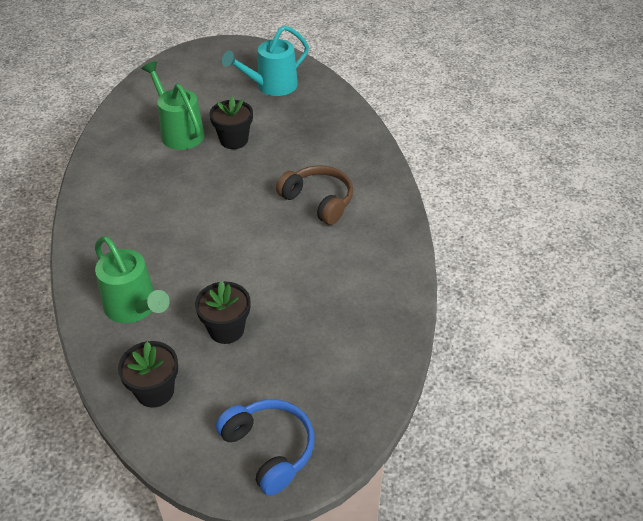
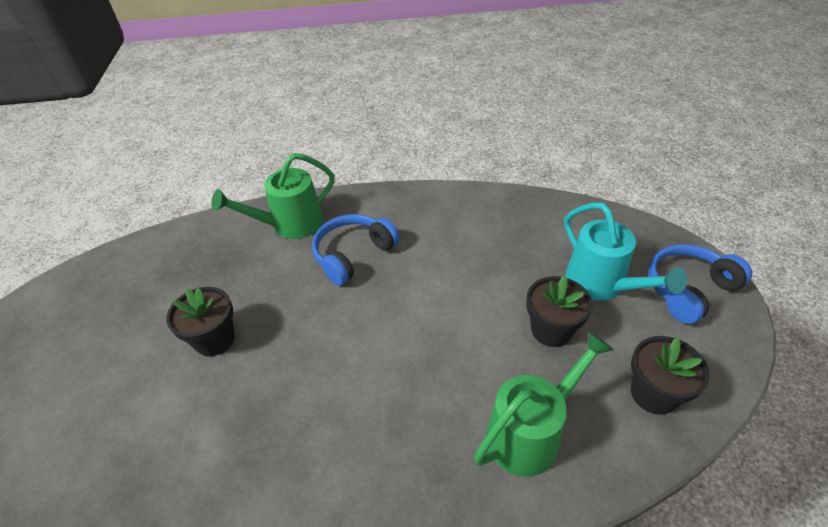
camera: 85 degrees left, 0 degrees up
(179, 132) = (168, 412): green watering can -> green watering can (290, 225)
(271, 86) = (111, 301): turquoise watering can -> turquoise watering can (602, 285)
(318, 201) = (353, 255): brown headphones -> blue headphones

